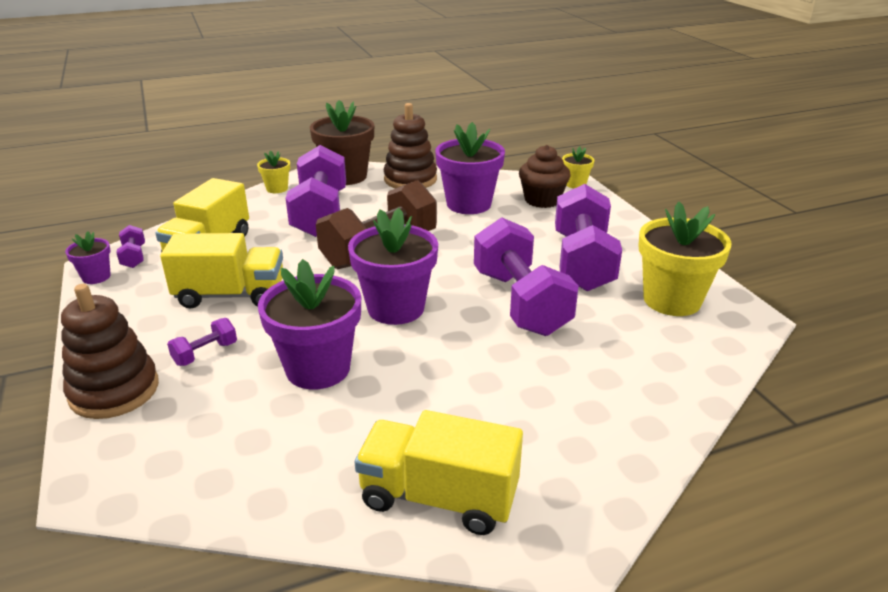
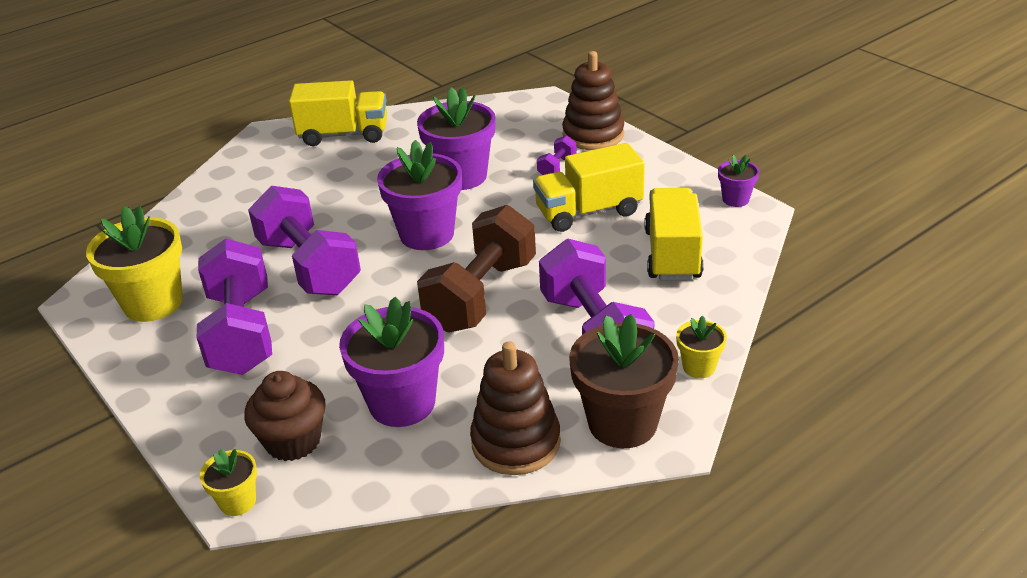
camera: 165 degrees right, 5 degrees up
(134, 257) = (733, 226): purple dumbbell -> none

